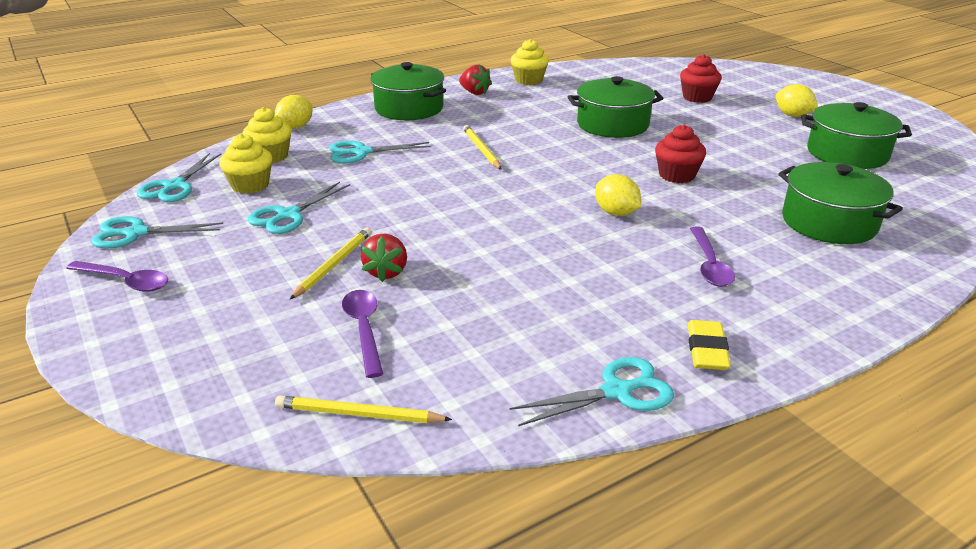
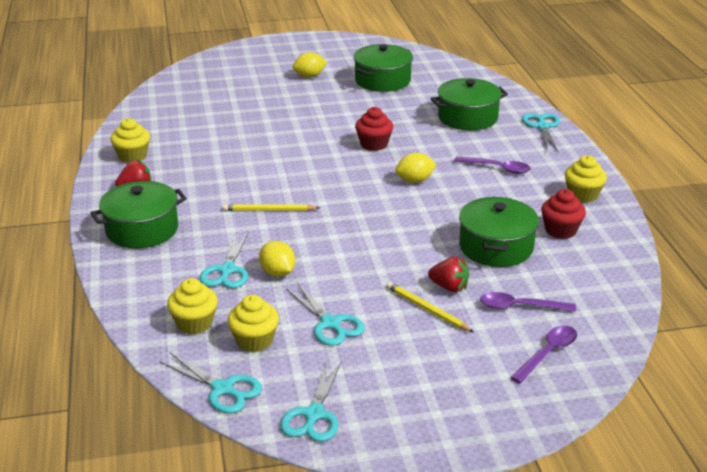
camera: 70 degrees left, 0 degrees up
(126, 281) = (402, 420): purple spoon -> purple spoon (548, 353)
(295, 127) = (130, 301): yellow lemon -> yellow lemon (277, 273)
(359, 414) = (608, 320): yellow pencil -> none
(612, 124) = (267, 144): green pot -> green pot (496, 247)
(617, 391) = (610, 231): turquoise scissors -> turquoise scissors (542, 127)
(697, 97) = (245, 97): red cupcake -> red cupcake (560, 230)
(706, 350) = (582, 195): yellow eraser -> yellow cupcake

